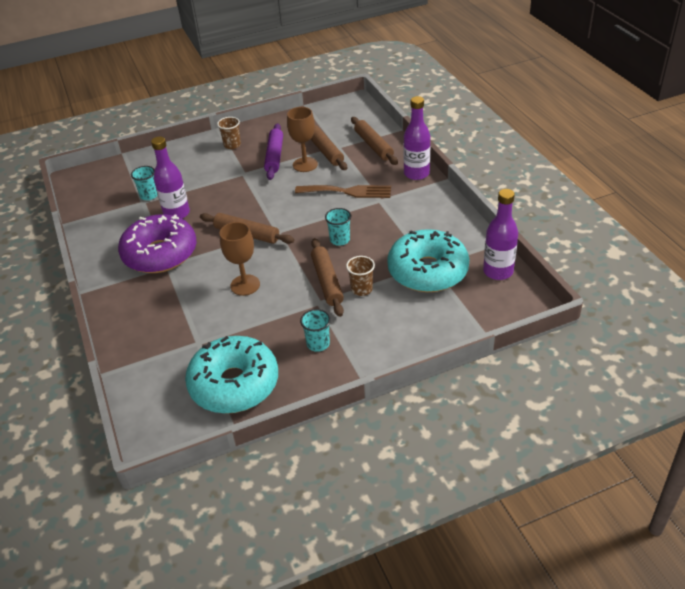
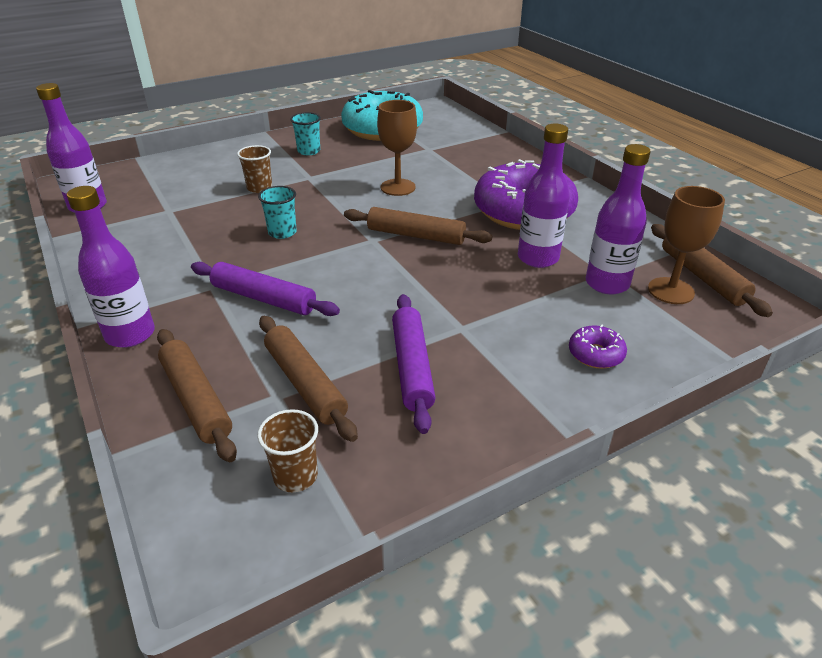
camera: 170 degrees right, 5 degrees down
(149, 195) = (607, 284): turquoise cup -> purple bottle
(185, 160) = (595, 354): none -> purple donut
(232, 145) = (517, 395): brown cup -> brown cup (295, 476)
(305, 164) = (345, 349): brown goblet -> brown goblet (670, 291)
(327, 281) = (300, 193): brown rolling pin -> brown rolling pin (702, 276)
(348, 192) = (264, 298): brown fork -> purple rolling pin
(427, 271) = (174, 204): turquoise donut -> none

